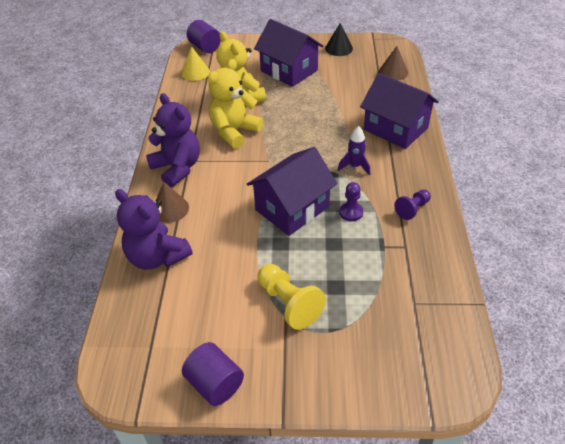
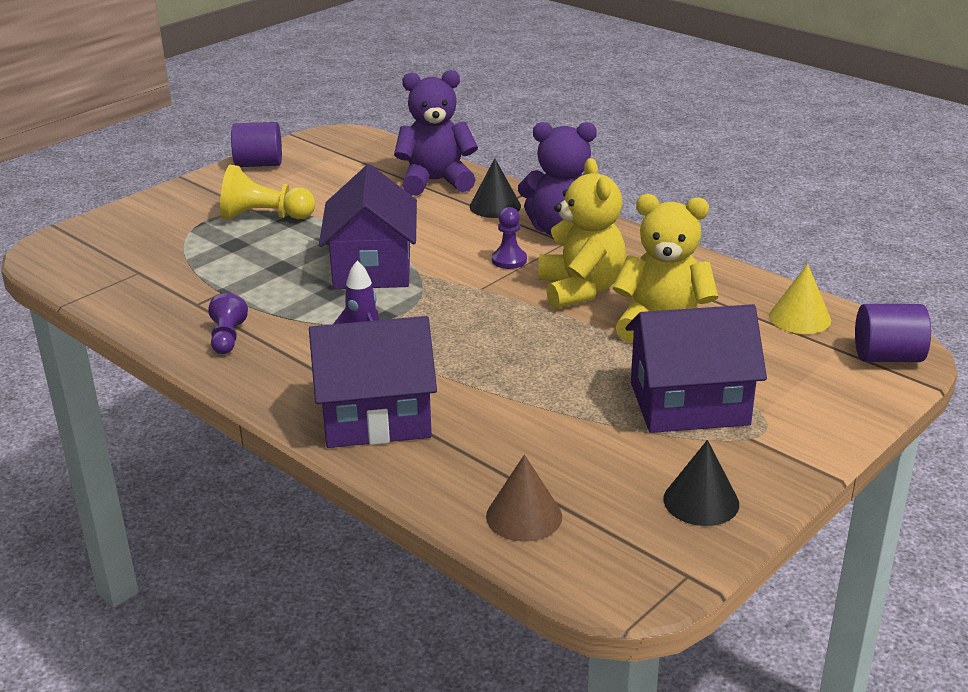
camera: 130 degrees right, 15 degrees down
(170, 209) = (495, 206): brown cone -> black cone
(351, 212) = (299, 298): purple pawn -> purple pawn (509, 260)

